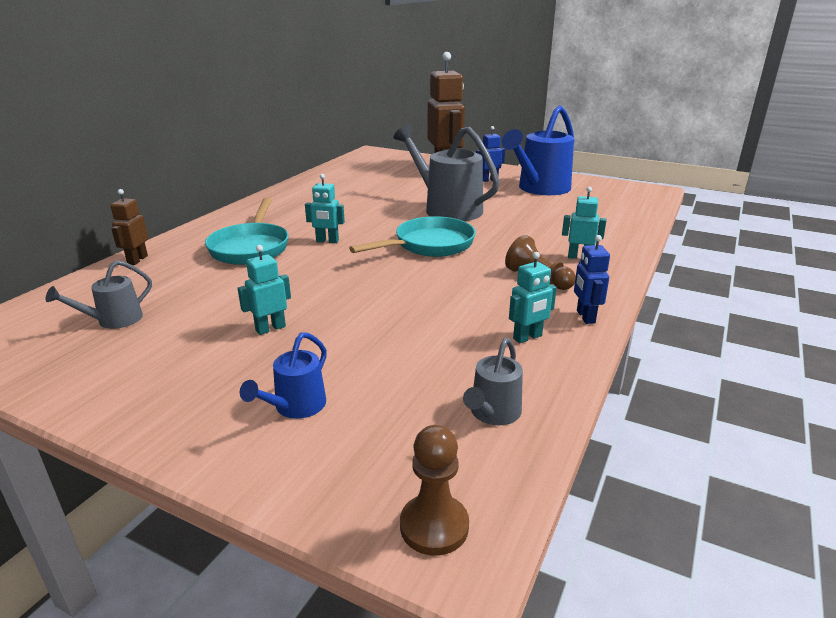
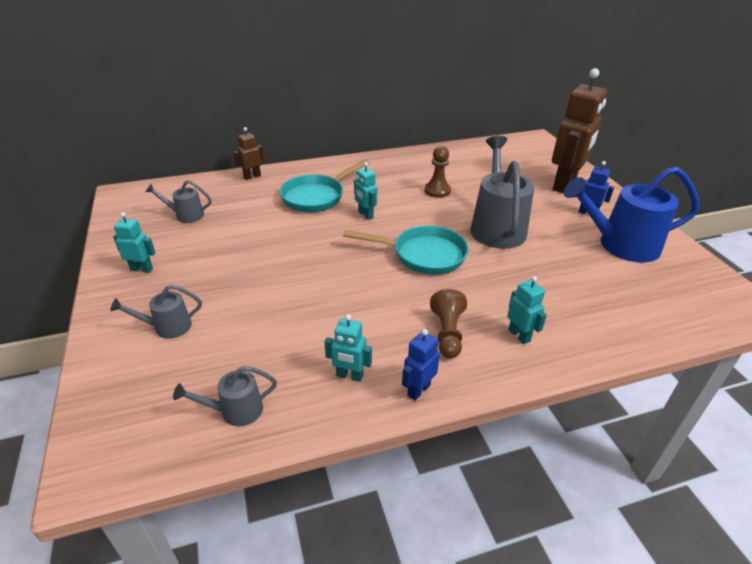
camera: 45 degrees right, 10 degrees up
(270, 328) = (234, 266): turquoise robot -> turquoise robot (142, 269)
(295, 407) = (167, 327): blue watering can -> grey watering can
(434, 526) = (105, 447): brown pawn -> brown pawn (437, 191)

